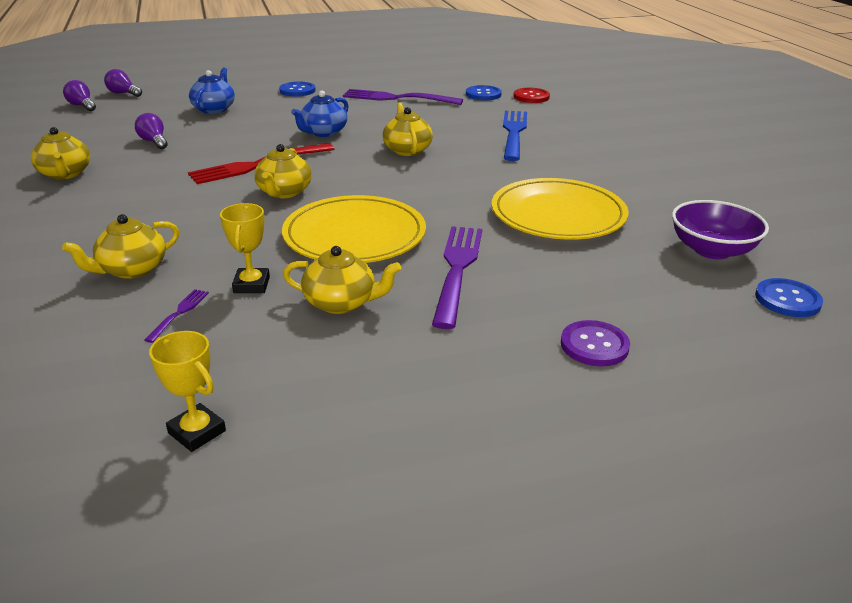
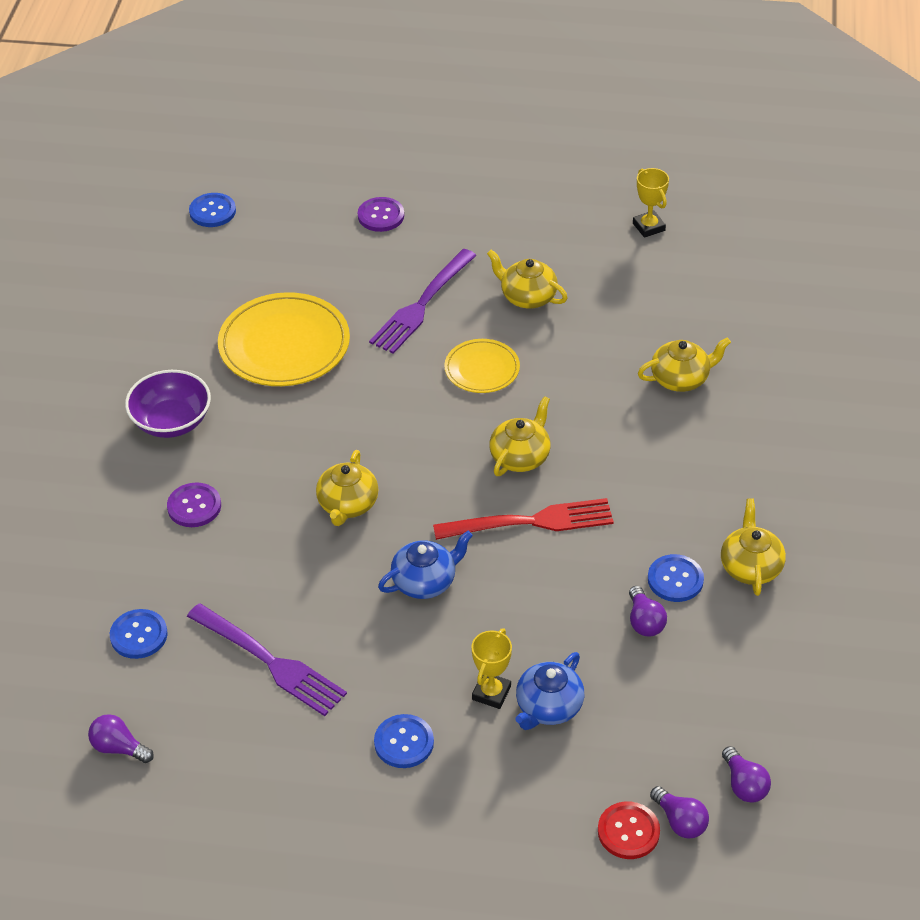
camera: 155 degrees left, 15 degrees up
(131, 160) = (675, 579): none -> blue button
(179, 313) = (648, 319): purple fork -> none
(251, 285) = (588, 333): yellow trophy -> yellow trophy (491, 693)
(354, 235) = (482, 369): yellow plate -> yellow plate, size x0.57
(449, 71) = (119, 748): none -> purple light bulb
(514, 133) = (194, 506): blue fork -> purple button
(531, 97) = (79, 604): red button -> red button (628, 831)
(712, 250) = (204, 268): purple bowl -> purple bowl (171, 421)

